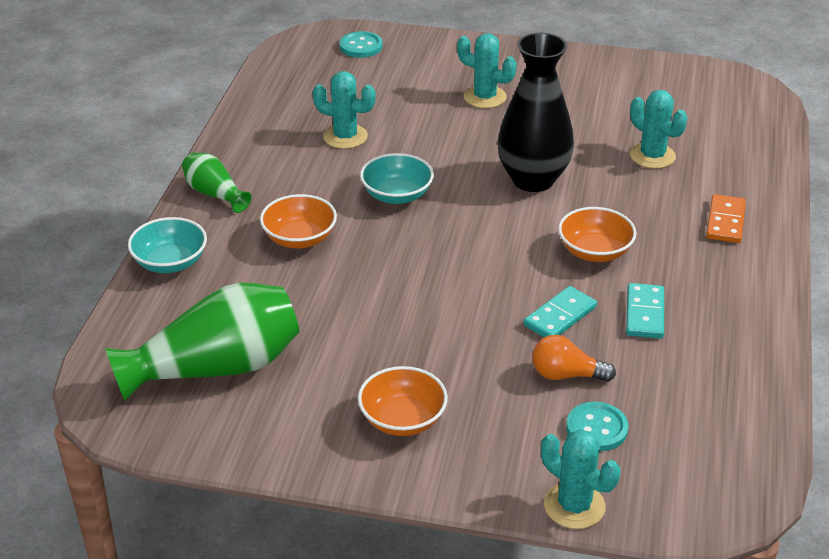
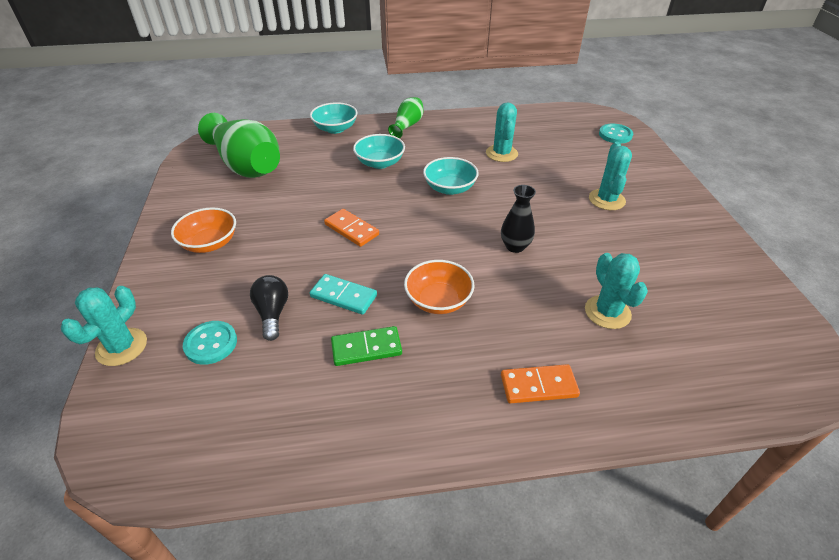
camera: 70 degrees right, 5 degrees up
(299, 238) = (380, 163): orange bowl -> turquoise bowl
(439, 290) = (351, 229): none -> orange domino
(533, 179) = (515, 246): black vase -> black vase, size x0.51
(566, 375) = (272, 313): orange light bulb -> black light bulb
(644, 313) = (366, 348): turquoise domino -> green domino
(652, 156) = (607, 312): turquoise cactus -> turquoise cactus turned 45 degrees counterclockwise

